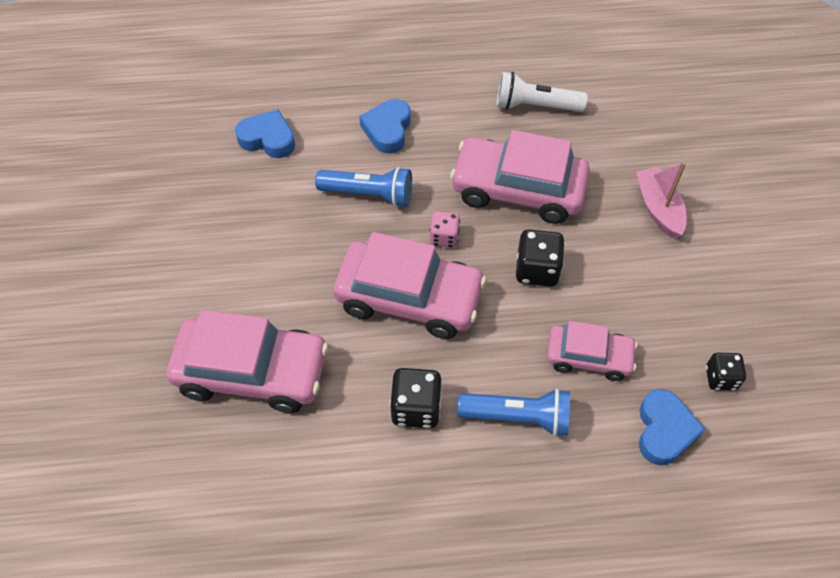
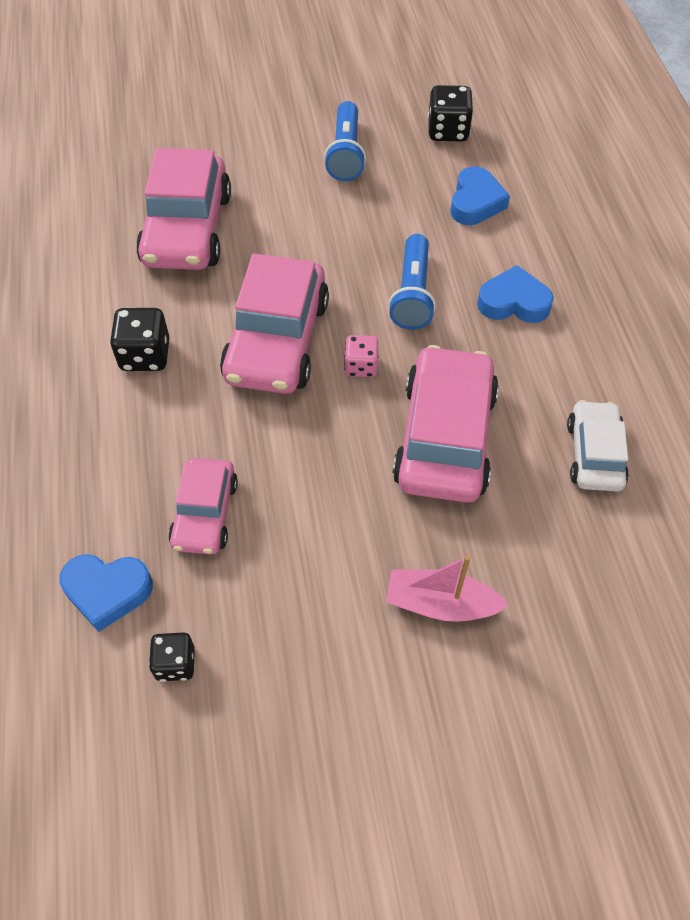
camera: 85 degrees right, 0 degrees up
(517, 417) = (131, 444): blue flashlight -> blue flashlight (346, 153)
(535, 106) = (594, 454): white flashlight -> white car
(537, 270) = (324, 459): black dice -> black dice (448, 131)
(658, 208) = (440, 603): pink boat -> pink boat turned 150 degrees counterclockwise

